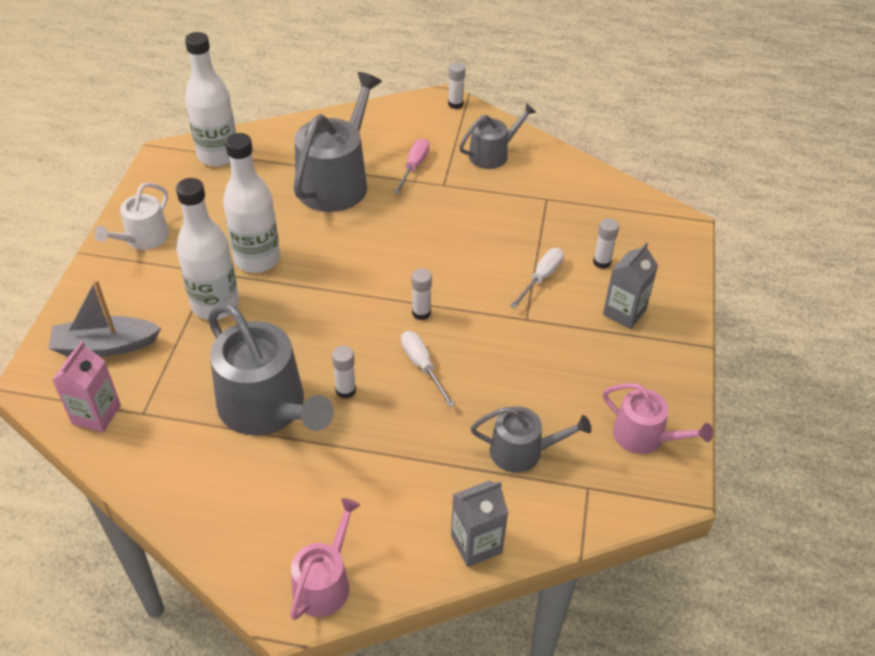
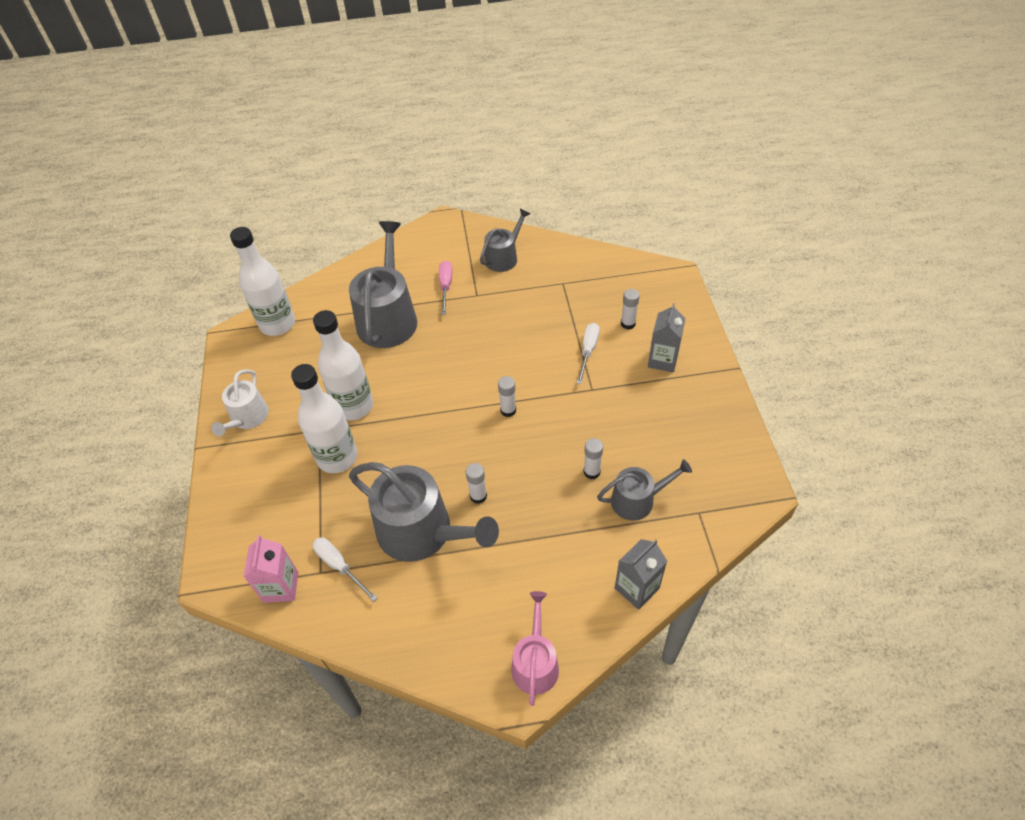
camera: 15 degrees left, 5 degrees up
(105, 346) = (260, 524): grey boat -> none
(422, 366) = (529, 455): white screwdriver -> white screwdriver (339, 566)
(455, 104) = (455, 222): white glue stick -> white glue stick (591, 472)
(644, 436) = (722, 457): pink watering can -> none

